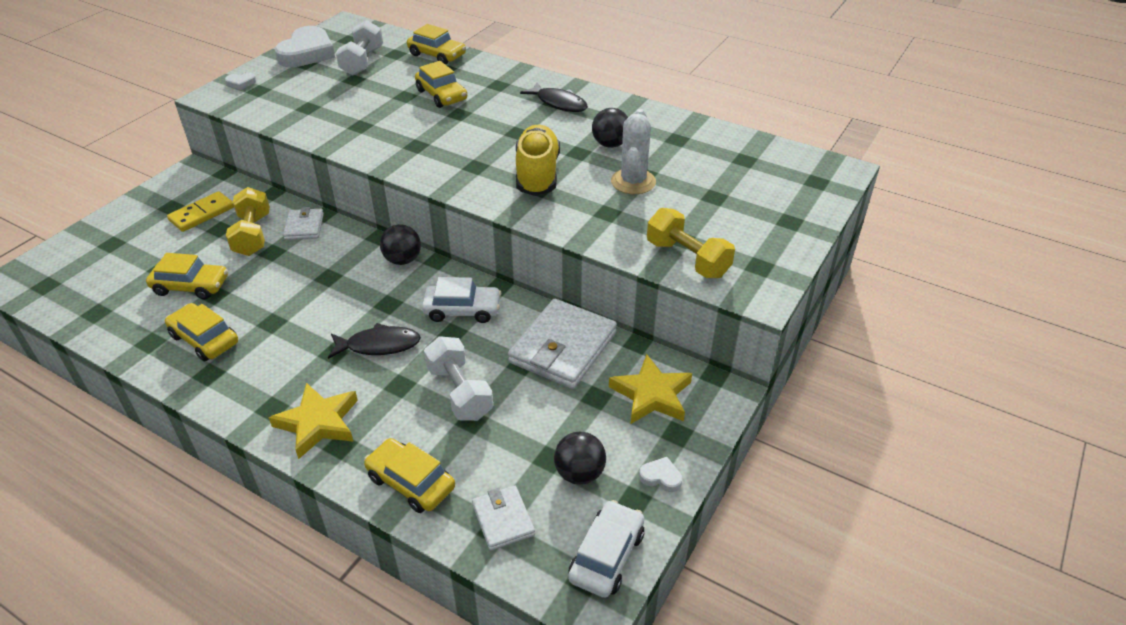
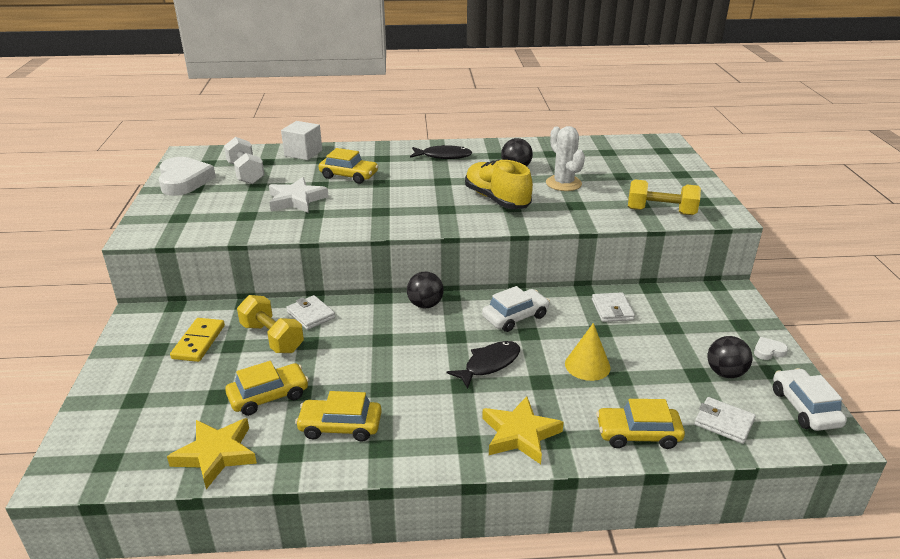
camera: 35 degrees left, 10 degrees down
(241, 83) = (153, 217): white heart -> none
(365, 106) = (296, 200): none -> white star
(437, 55) = (303, 153): yellow car -> white cube
(459, 392) = (587, 365): white dumbbell -> yellow cone
(563, 348) = (612, 310): white wallet -> white wallet, size x0.53
(651, 395) = (699, 311): yellow star -> yellow star (216, 454)

